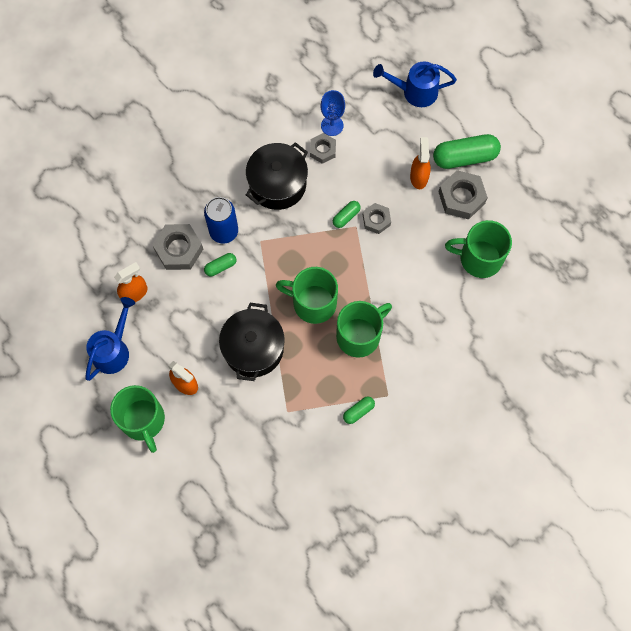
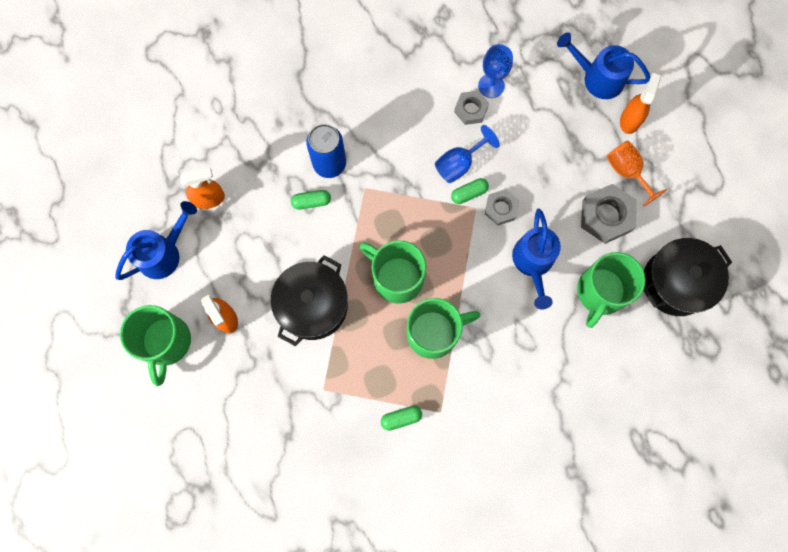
camera: 20 degrees right, 5 degrees up
(179, 249) = (274, 167): grey nut -> none
(277, 184) = (407, 131): black pot -> black pot (675, 282)
(329, 196) = (459, 164): none -> blue goblet
(418, 254) = (533, 263): none -> blue watering can
(419, 177) = (566, 176): orange spray bottle -> orange spray bottle (630, 119)
(465, 157) = (626, 171): green capsule -> orange goblet
(479, 258) = (600, 292): green mug -> green mug turned 90 degrees counterclockwise

